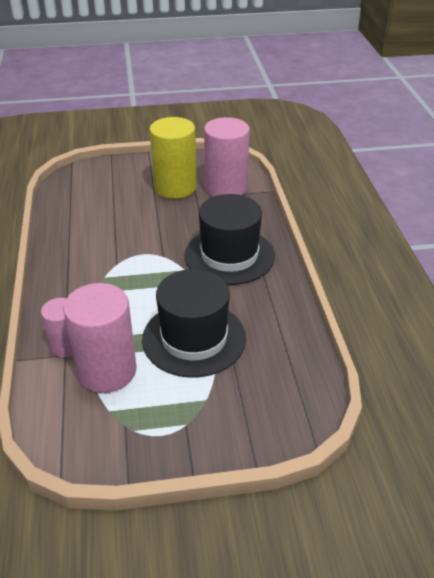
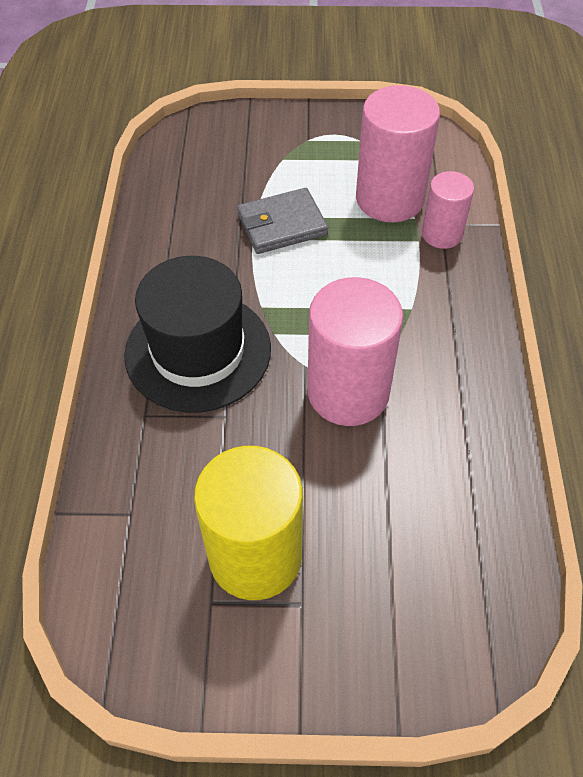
camera: 170 degrees left, 15 degrees up
(194, 338) = (282, 224): black hat -> grey wallet
(226, 188) = (148, 537): pink cylinder -> pink cylinder (348, 392)

